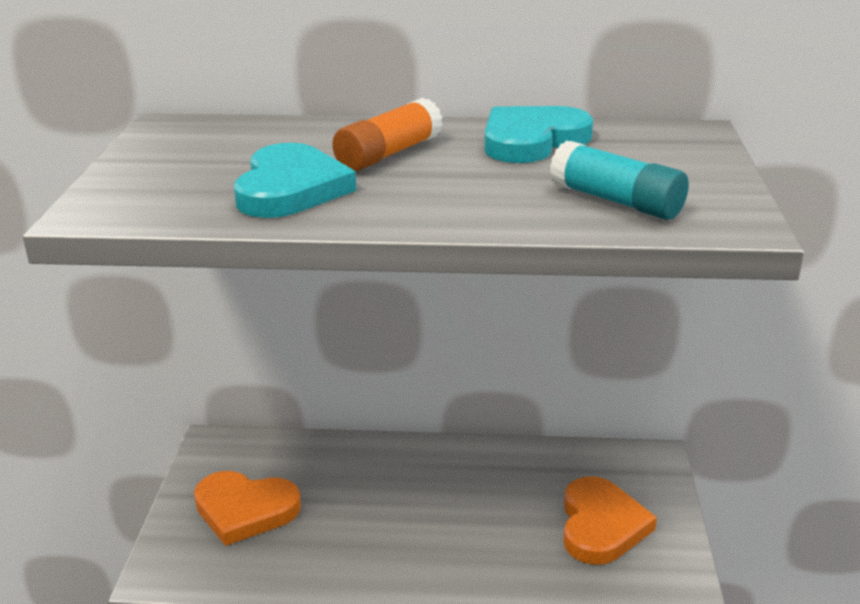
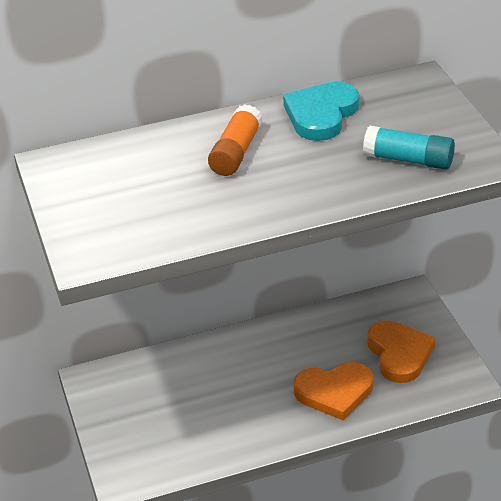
camera: 20 degrees left, 10 degrees up
(245, 510) = (151, 420): orange heart -> orange heart (334, 392)
(290, 189) = (198, 202): turquoise heart -> none

